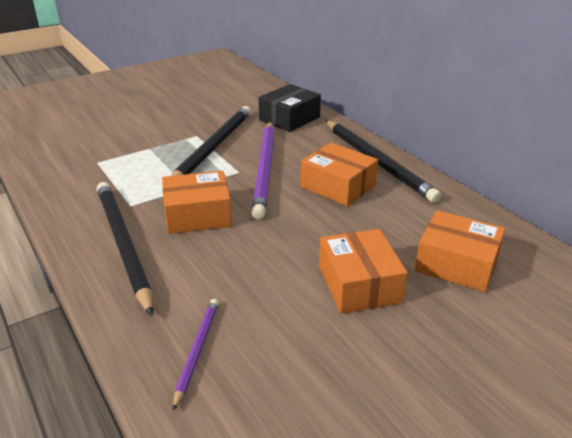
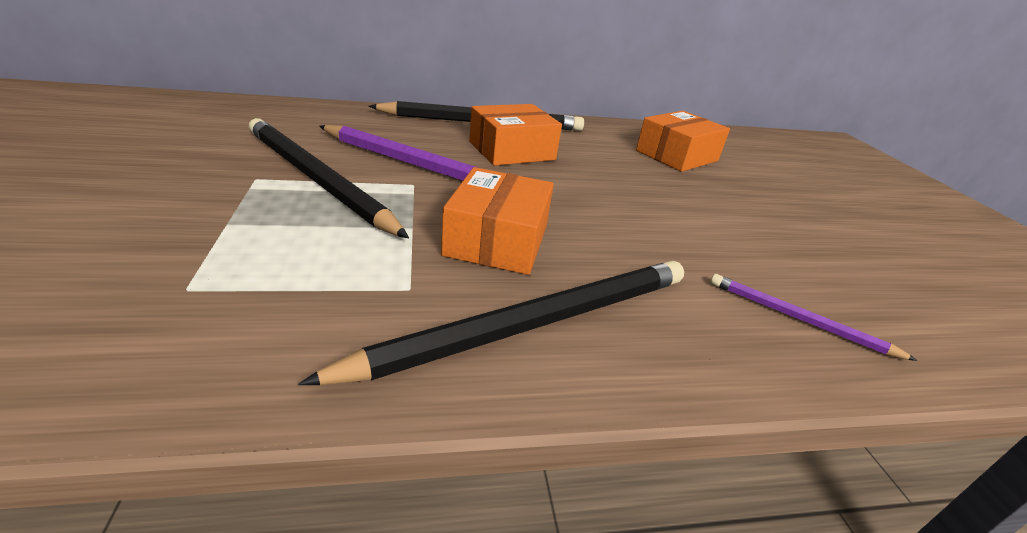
camera: 70 degrees left, 0 degrees up
(123, 245) = (531, 324): black pencil -> black pencil turned 150 degrees clockwise
(289, 119) = (318, 120): black box -> none
(359, 284) = (693, 198): orange box -> none

